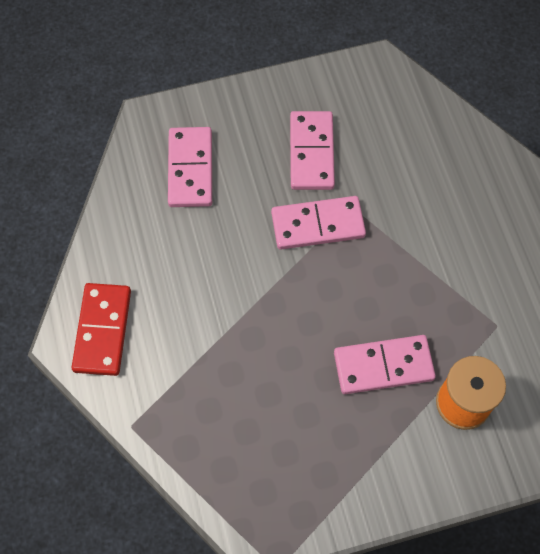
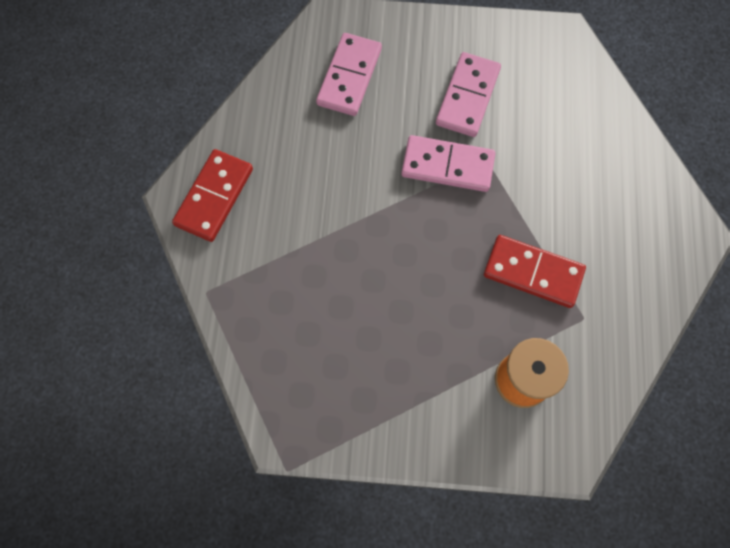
camera: 20 degrees right, 5 degrees up
(383, 366) = (459, 318): pink domino -> none
(435, 299) = (533, 273): none -> red domino

